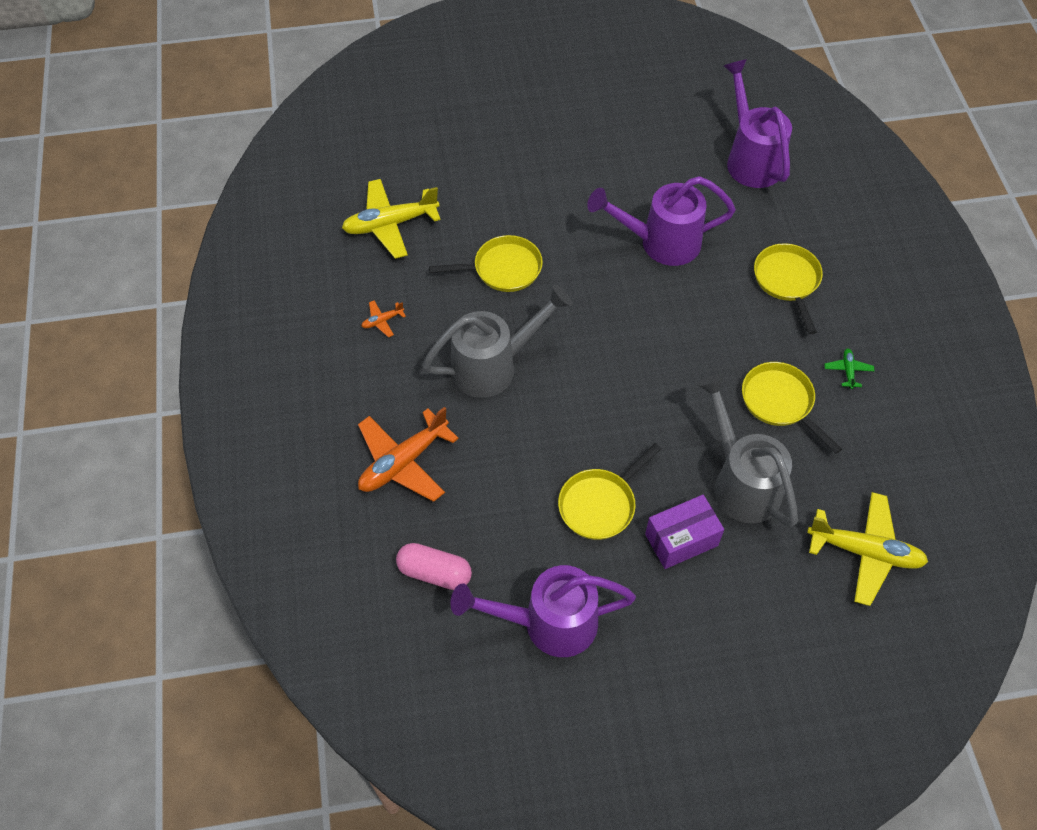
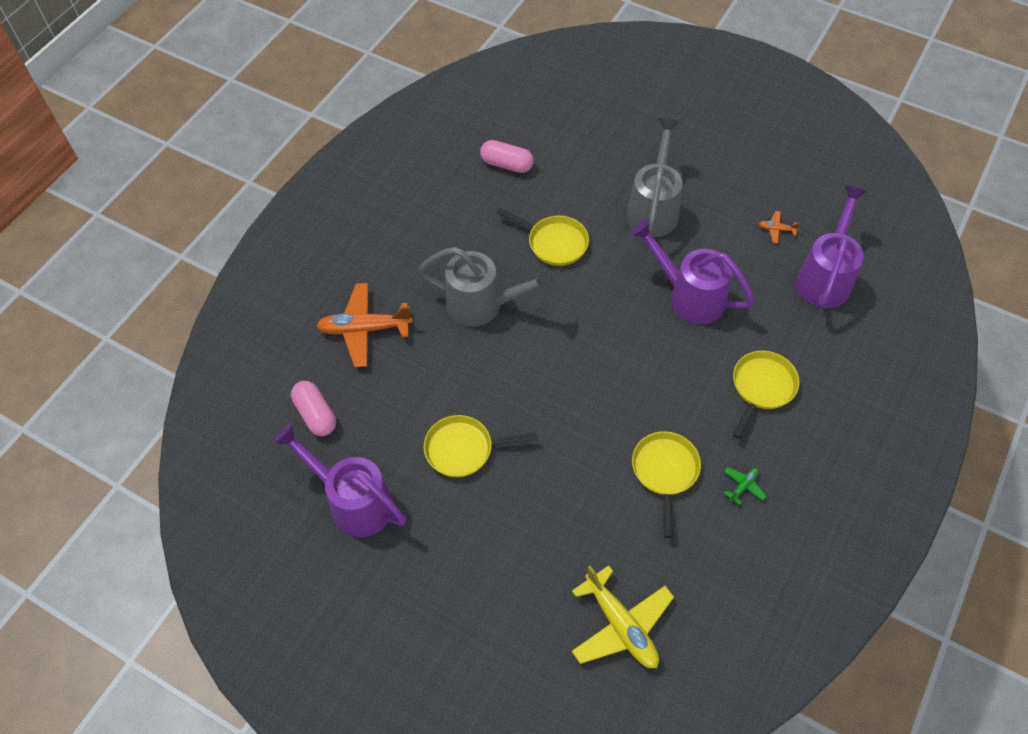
camera: 40 degrees right, 0 degrees up
(382, 321) = (439, 227): orange plane -> orange plane (776, 229)
(390, 224) = (507, 164): yellow plane -> pink capsule
(681, 540) = (495, 514): purple box -> none
(741, 482) = (577, 507): grey watering can -> grey watering can (653, 208)

